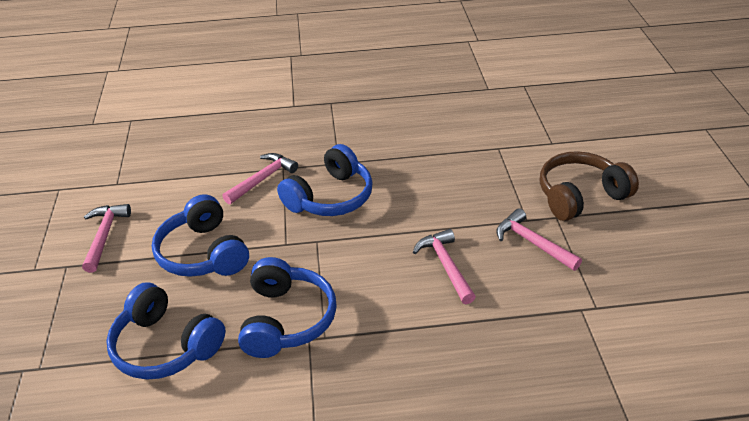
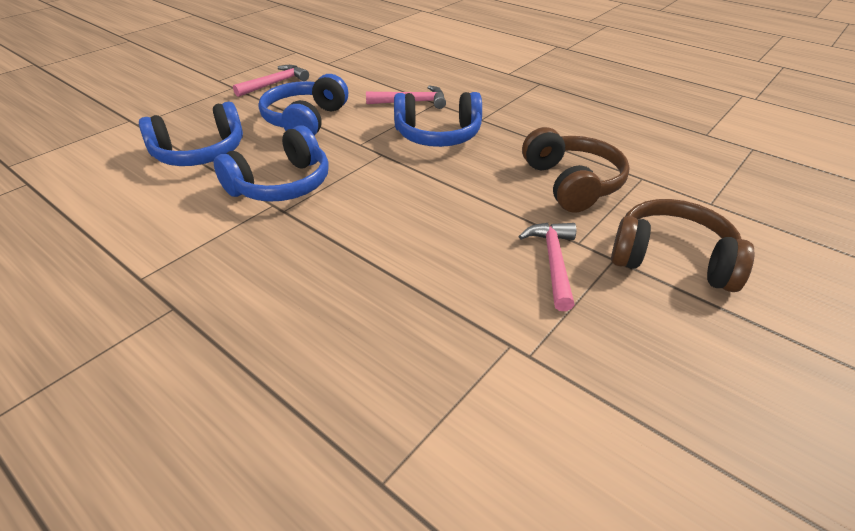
camera: 45 degrees right, 0 degrees up
(165, 346) = (200, 153): blue headphones -> blue headphones turned 105 degrees counterclockwise
(446, 266) = (445, 227): pink hammer -> none
(468, 179) = (572, 183): none -> brown headphones

